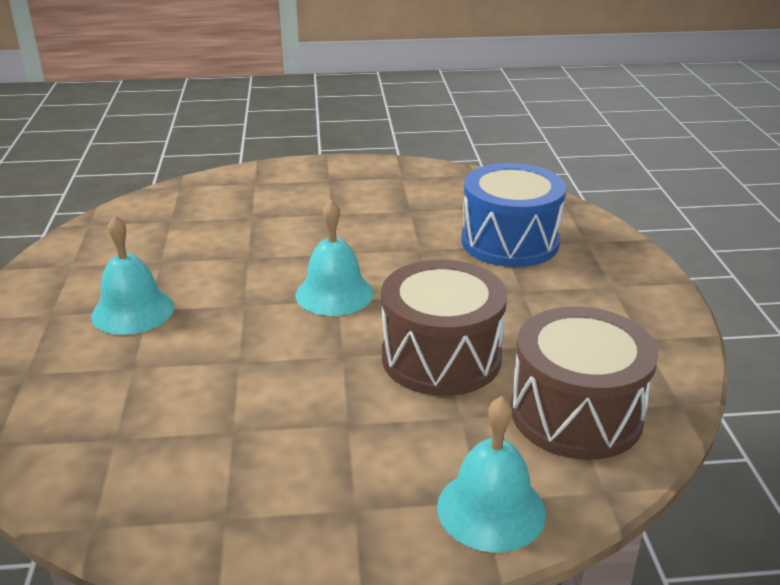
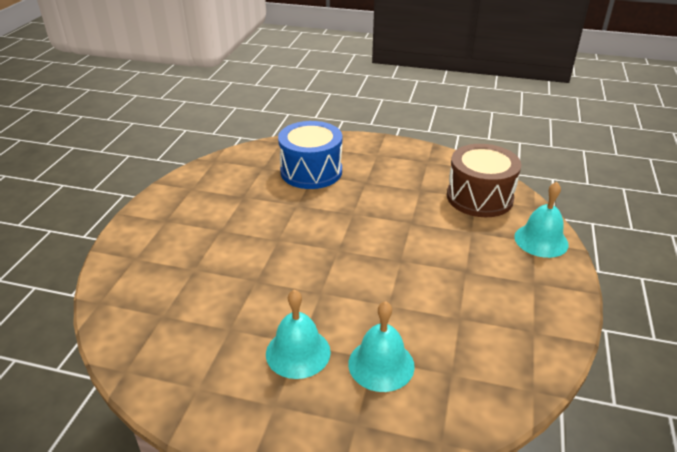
camera: 70 degrees left, 5 degrees up
(334, 293) = (330, 250): turquoise bell -> turquoise bell (381, 364)
(441, 357) = (418, 225): brown drum -> none

